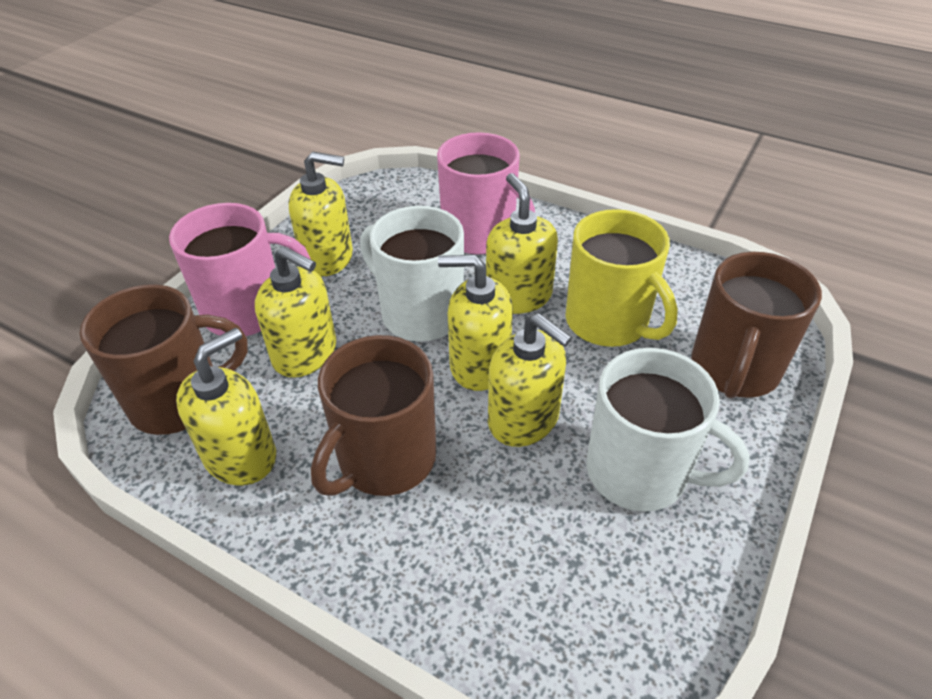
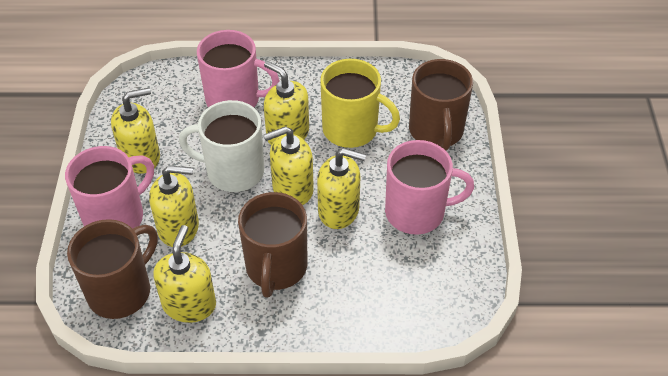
camera: 30 degrees left, 5 degrees up
(639, 472) = (416, 212): white mug -> pink mug

